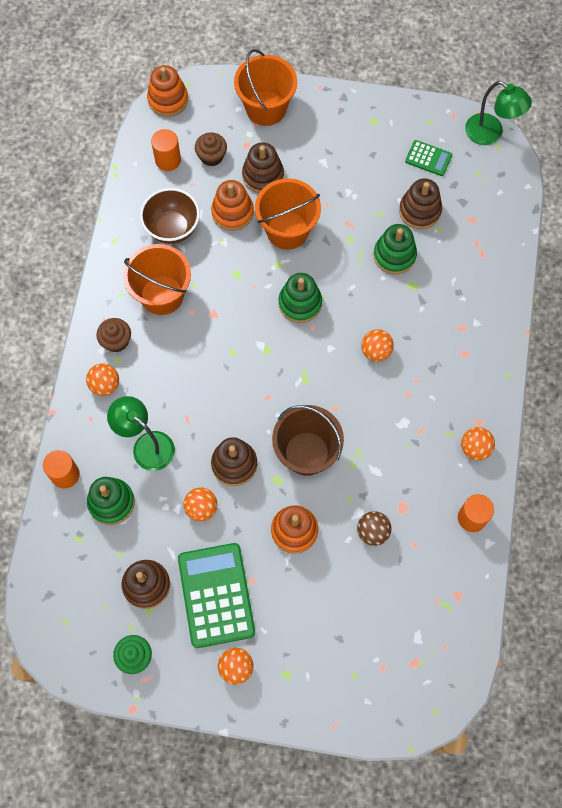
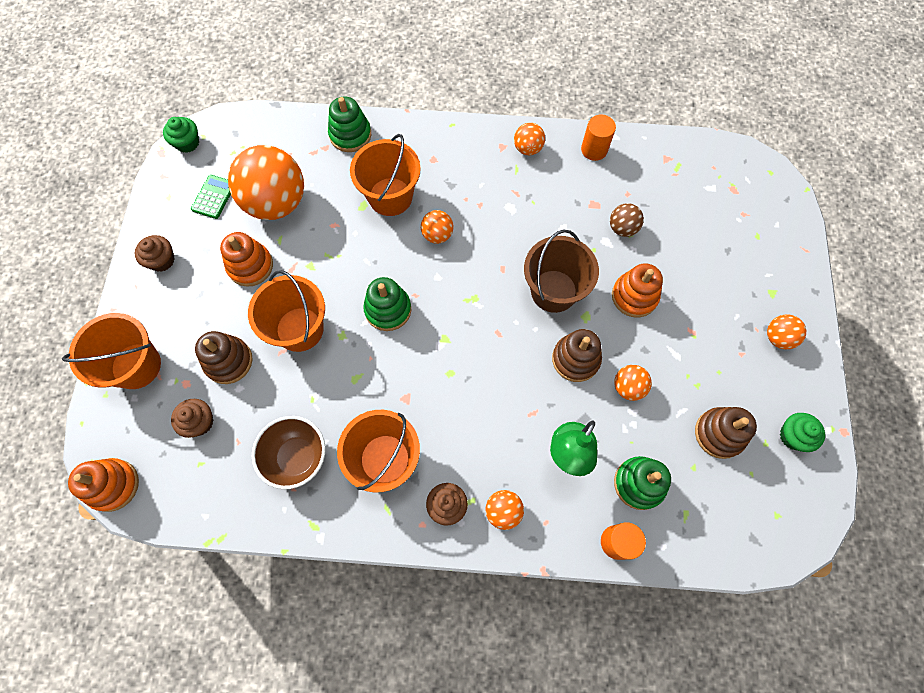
camera: 95 degrees left, 0 degrees up
(168, 160) = (202, 474): orange cylinder -> none
(216, 595) = (713, 363): green calculator -> none
(232, 212) = (276, 390): orange stacking toy -> orange stacking toy (250, 266)
(364, 120) = (162, 260): none -> brown cupcake
(394, 255) = (329, 223): green stacking toy -> green stacking toy (350, 135)
(420, 211) = (276, 202): brown stacking toy -> orange ball
(421, 311) = (390, 197): none -> orange bucket
(490, 134) = (187, 143): green lamp -> green cupcake

